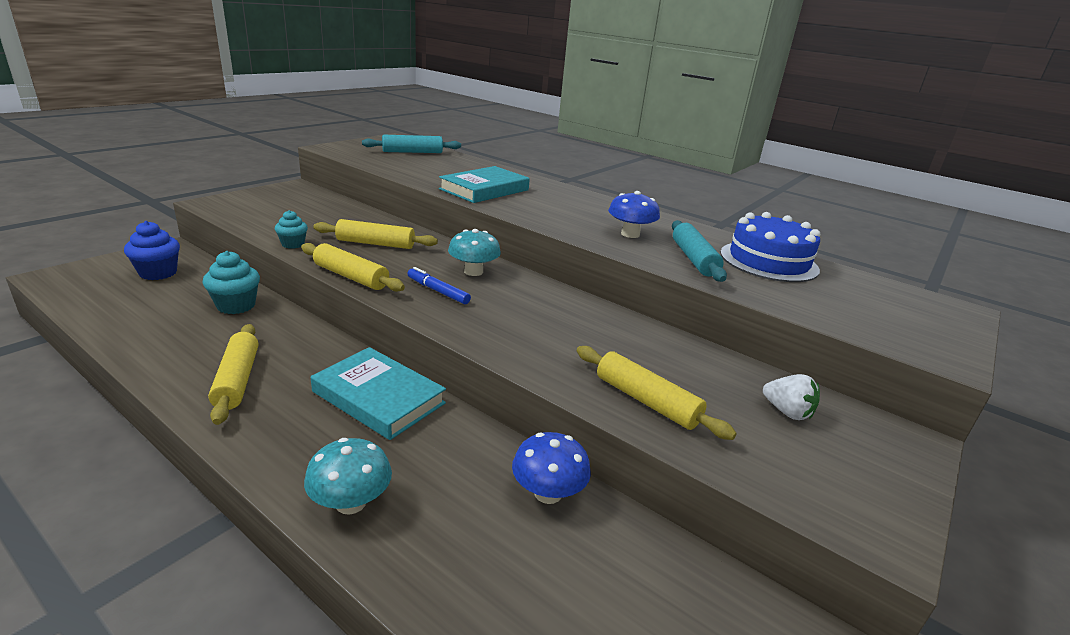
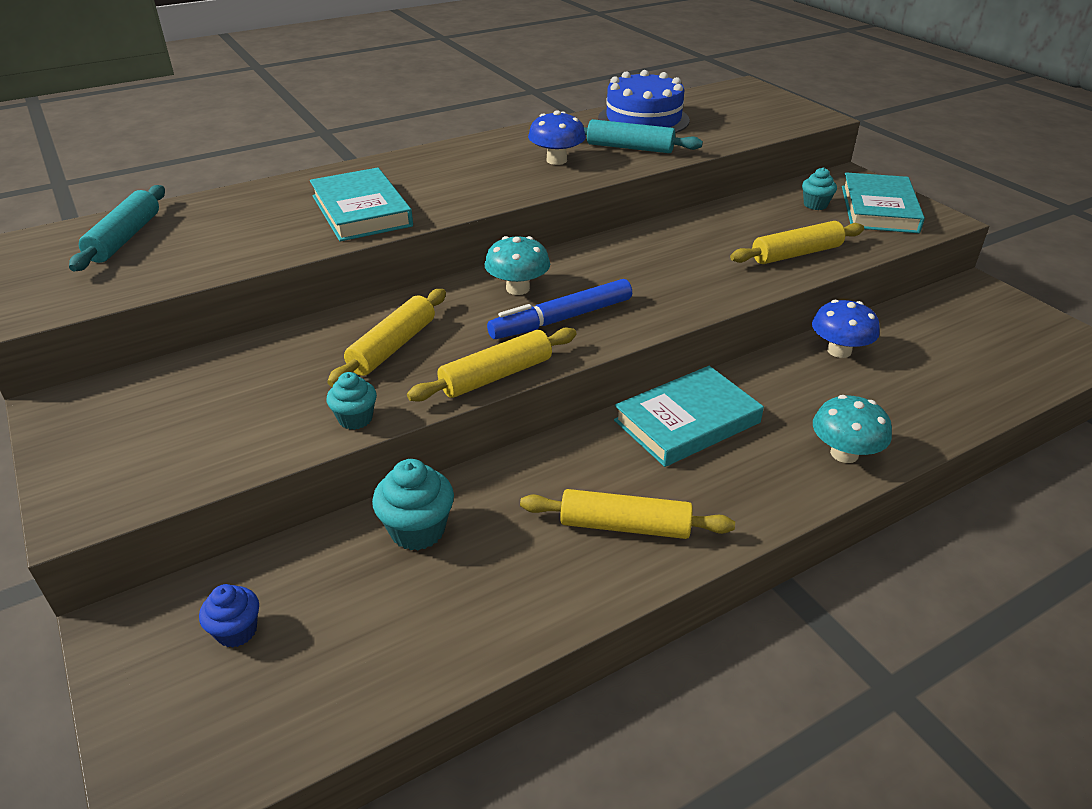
camera: 65 degrees left, 10 degrees up
(158, 273) = (237, 631): blue cupcake -> blue cupcake, size x0.64
(438, 291) = (561, 319): blue marker -> blue marker, size x1.59
(787, 412) = (815, 205): white strawberry -> turquoise cupcake
(840, 468) = (879, 209): none -> turquoise book

